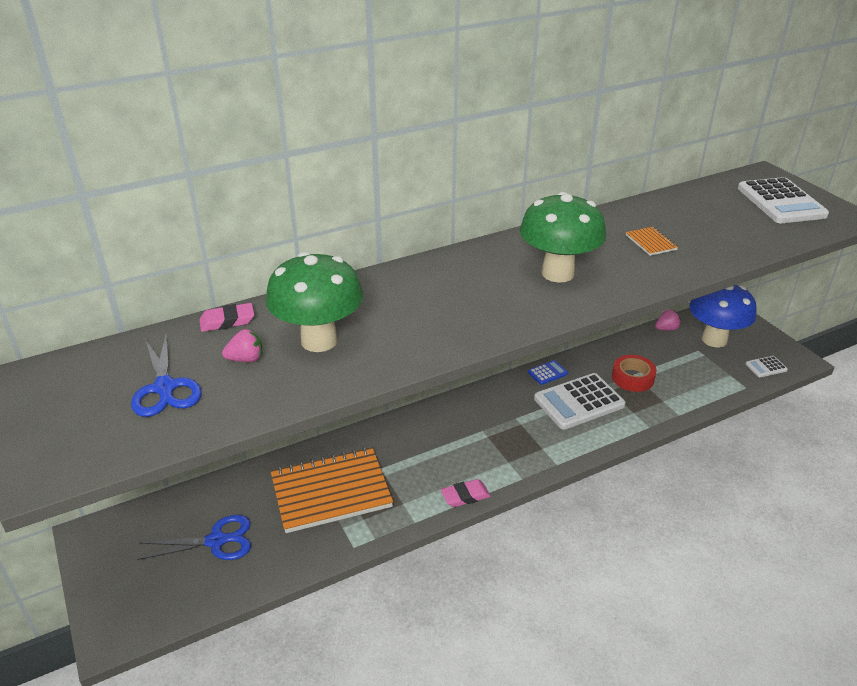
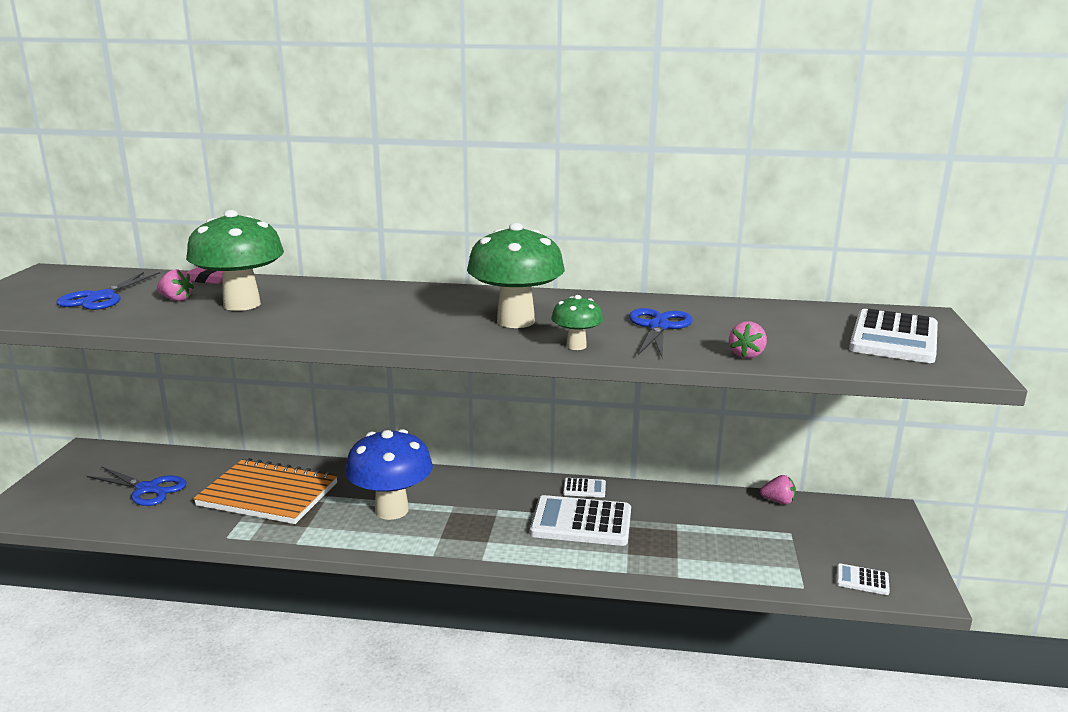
camera: 35 degrees right, 15 degrees down
(465, 496) = (364, 545): pink eraser -> none
(547, 373) = (584, 488): blue calculator -> white calculator
(632, 378) = (672, 526): red tape -> none
(635, 283) = (576, 346): none -> green mushroom
(651, 242) = (658, 327): orange notebook -> blue scissors
(714, 339) = (827, 531): blue mushroom -> blue mushroom (391, 510)
(736, 250) = (746, 355): none -> pink strawberry

